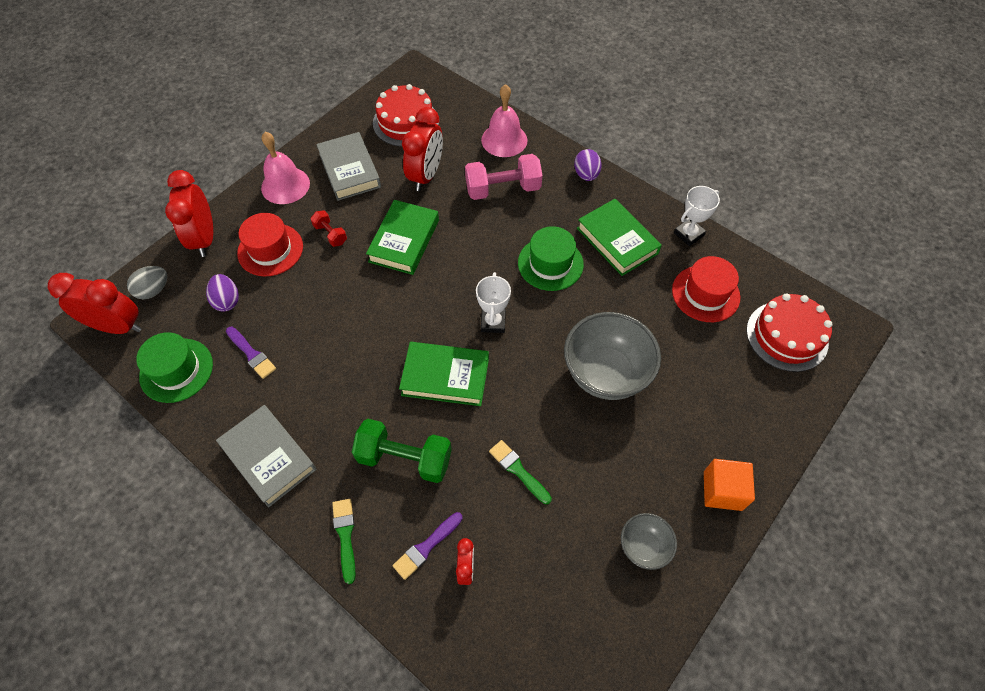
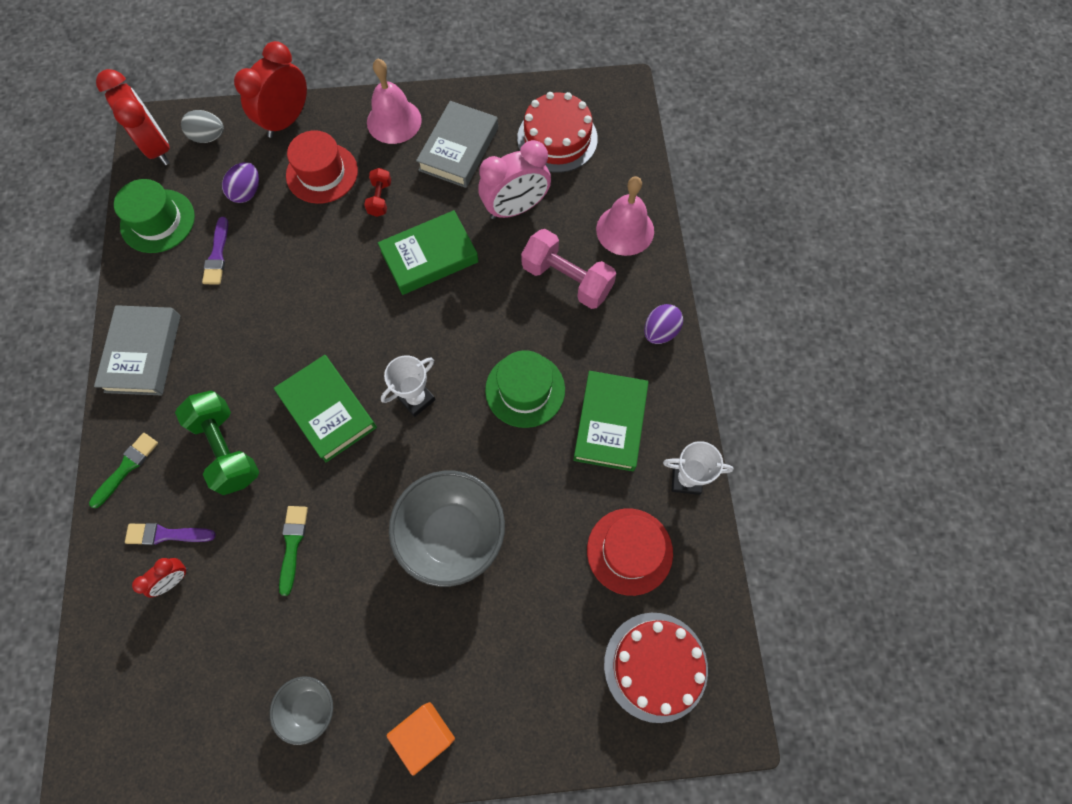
camera: 45 degrees right, 10 degrees up
(426, 175) = (516, 208): red clock -> pink clock

